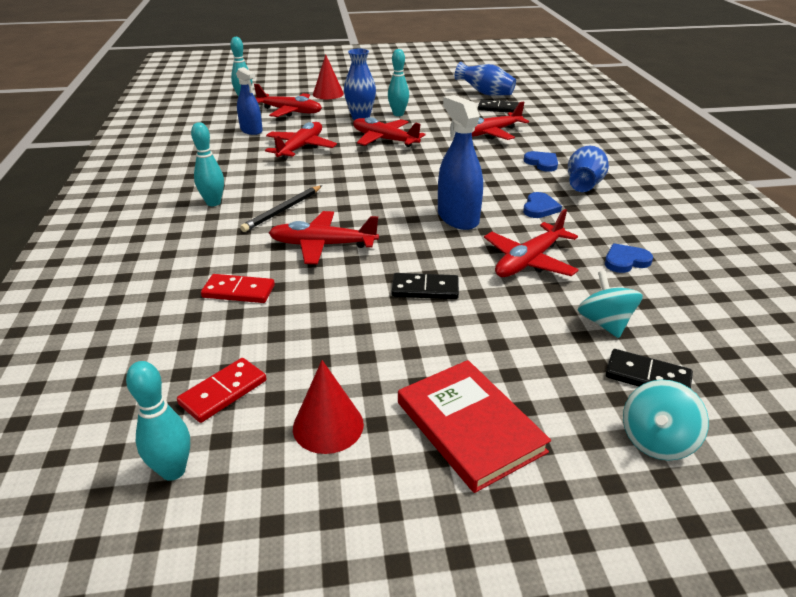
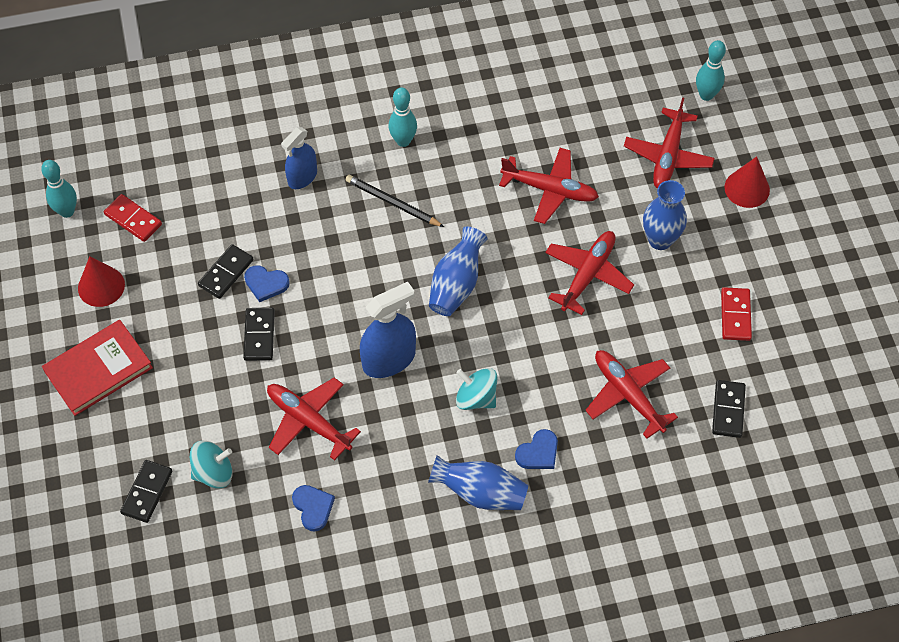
camera: 85 degrees right, 25 degrees up
(238, 291) = (251, 199): red domino -> red domino (735, 315)
(251, 130) = (595, 129): blue spray bottle -> blue spray bottle (302, 177)
(323, 245) = (328, 248): red plane -> none
(336, 311) = (226, 273): none -> black domino
(398, 114) = (681, 283): turquoise bowling pin -> none
(485, 93) = (793, 394): blue vase -> blue vase (456, 284)
(539, 208) = (418, 439): blue heart -> blue heart (266, 284)
(657, 440) = (83, 484): turquoise spinning top -> turquoise spinning top (476, 398)

